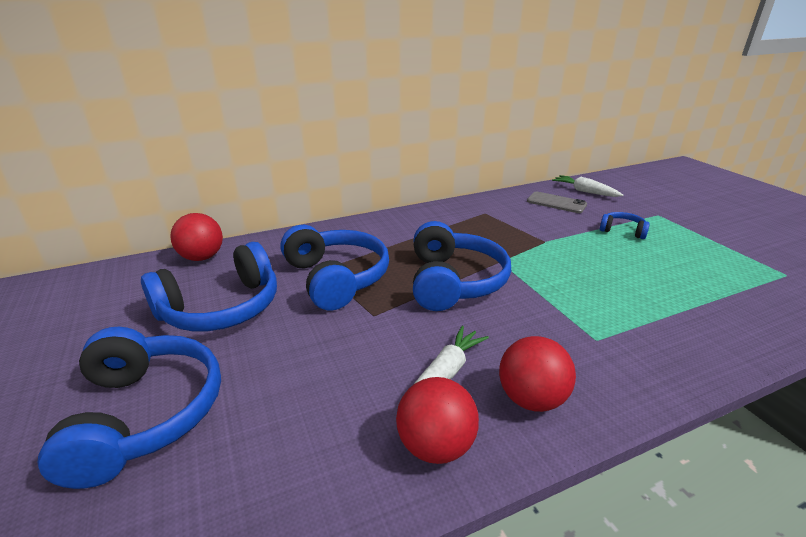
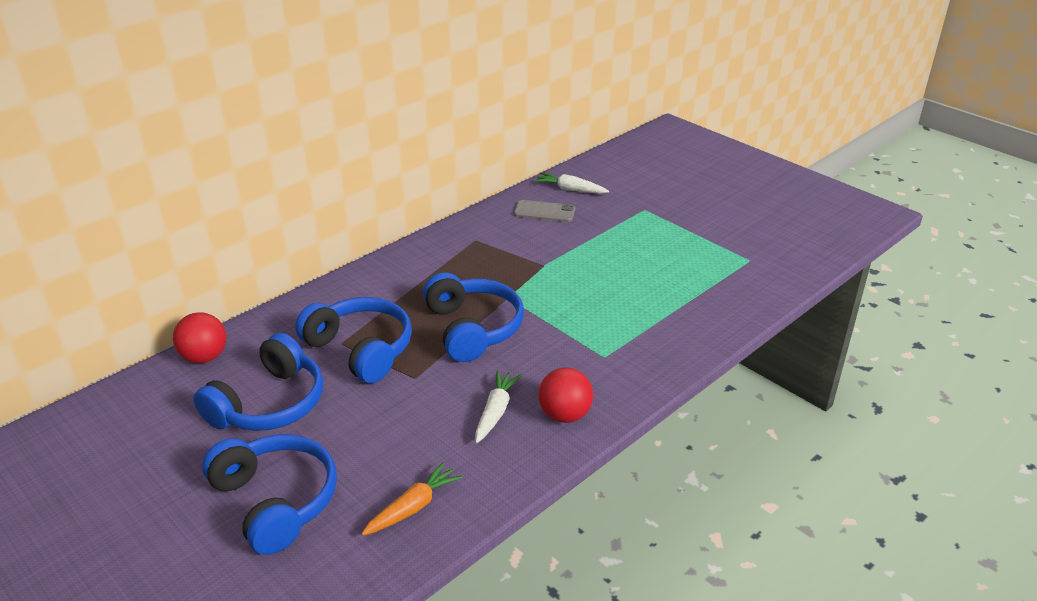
camera: 20 degrees left, 5 degrees up
(286, 474) = (413, 507): none -> orange carrot
(435, 446) = (507, 463): red ball -> none
(622, 231) = (613, 237): blue headphones -> none

